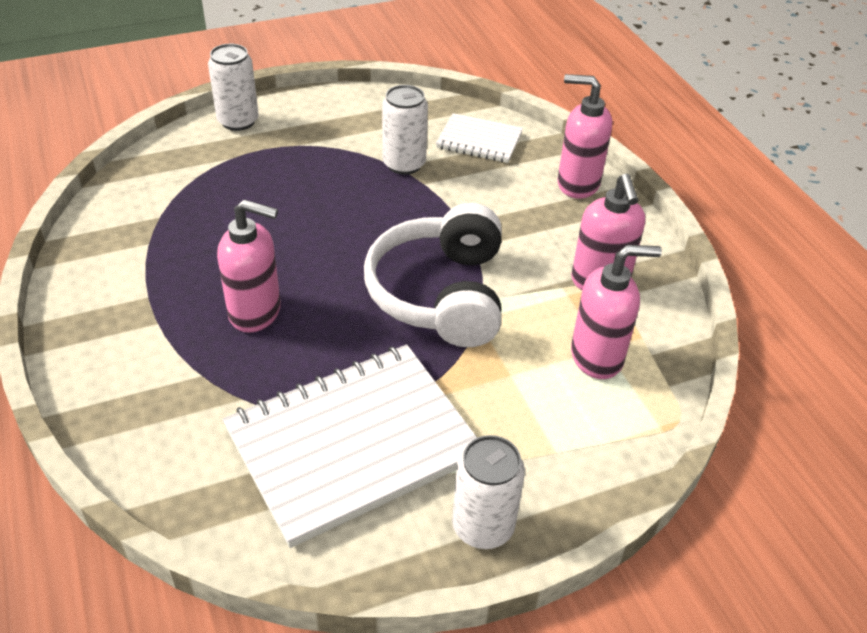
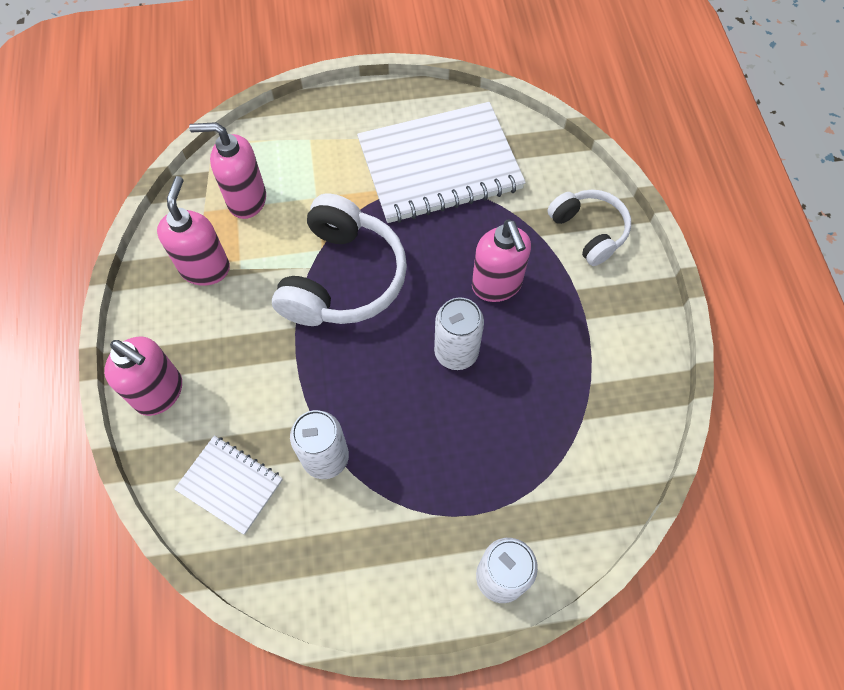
camera: 165 degrees left, 20 degrees up
(133, 389) = (588, 231): none -> white headphones
(256, 312) = (497, 285): pink soap dispenser -> pink soap dispenser turned 135 degrees counterclockwise
(483, 526) = (373, 104): white can -> white can (456, 352)

